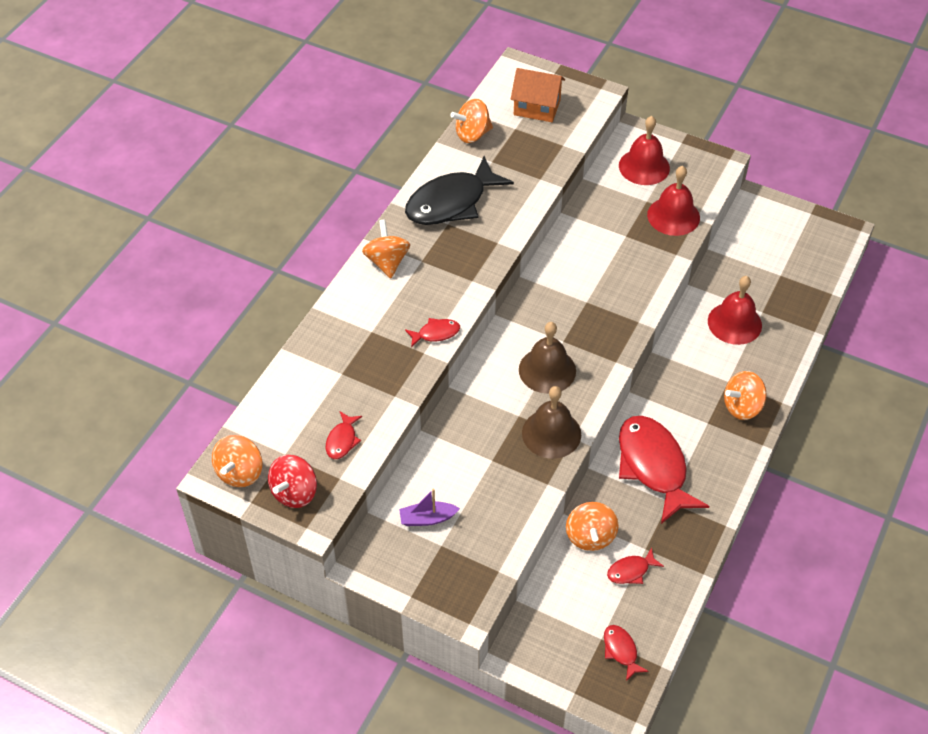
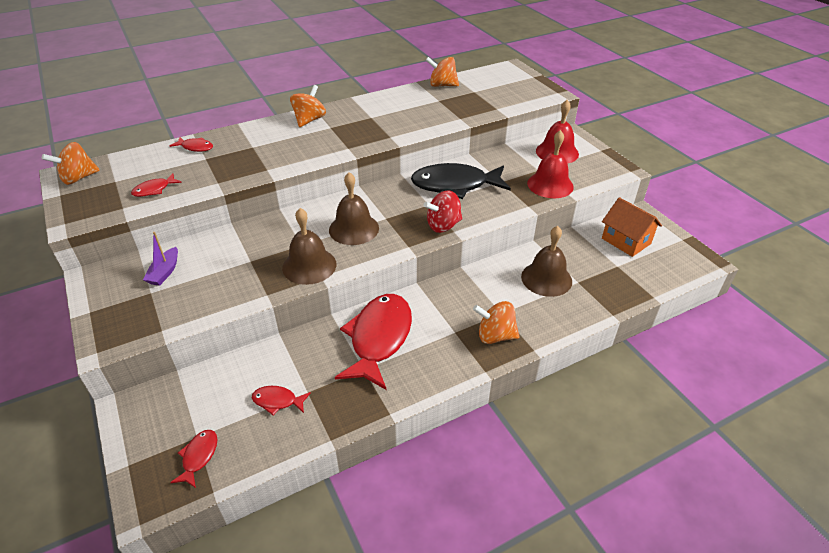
camera: 35 degrees right, 10 degrees down
(294, 493) = (88, 202): red spinning top -> red spinning top (443, 225)
(427, 518) = (165, 272): purple boat -> purple boat turned 105 degrees counterclockwise
(436, 333) = (288, 163): red fish -> red fish (195, 147)
(451, 202) = (387, 109): black fish -> black fish (455, 185)
(537, 107) = (501, 87): orange house -> orange house (626, 241)
(590, 536) = (278, 358): orange spinning top -> none
(734, 323) = (546, 278): red bell -> brown bell

